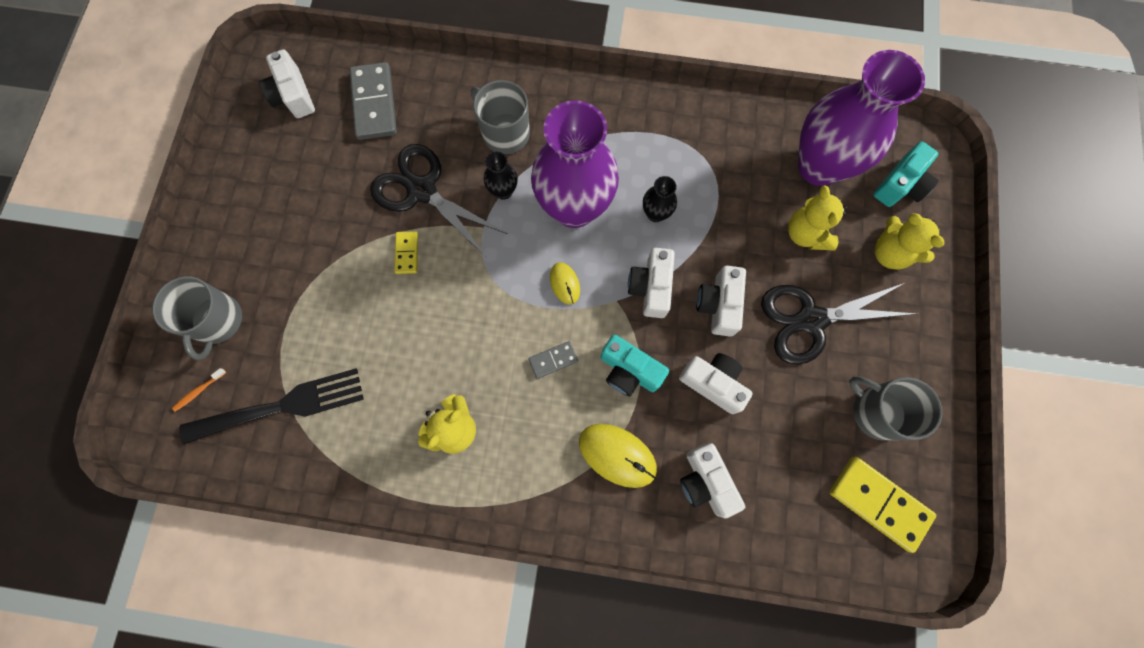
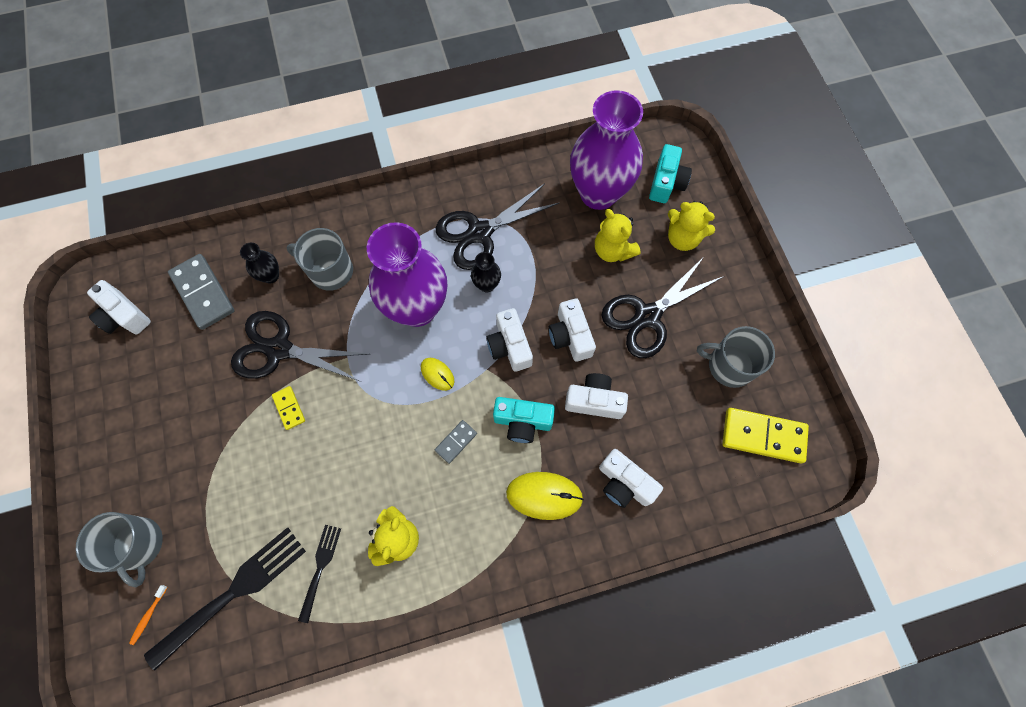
camera: 25 degrees left, 5 degrees down
(370, 422) = (320, 568): none -> black fork
(503, 191) = (350, 320): black vase -> black vase (271, 276)
(673, 156) = (480, 233): none -> black scissors

